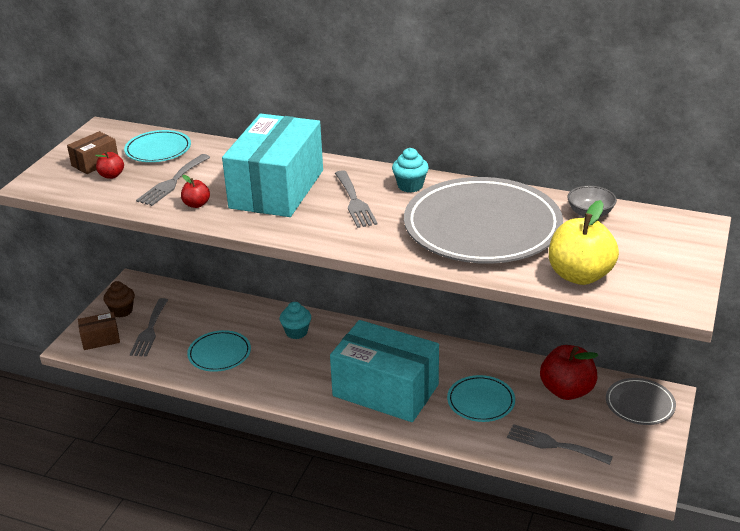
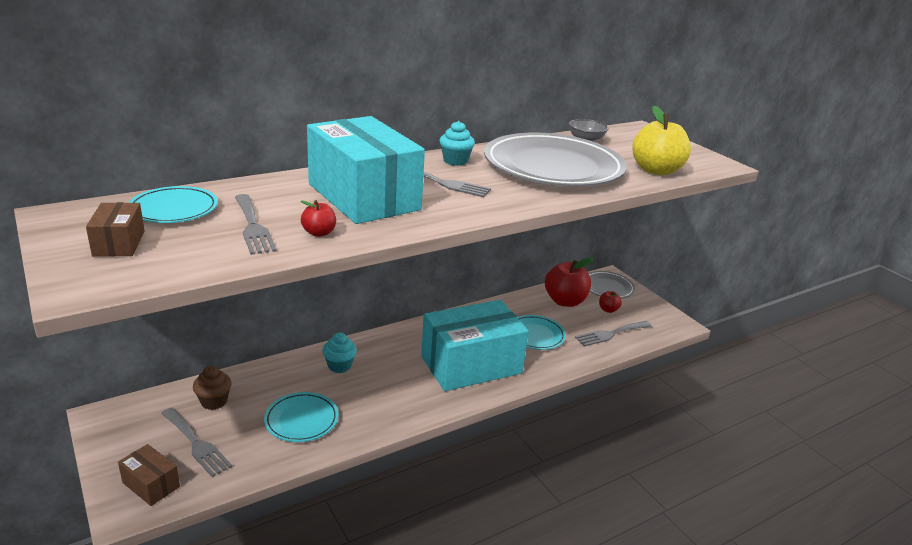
camera: 55 degrees left, 5 degrees down
(100, 339) = (151, 484): brown box -> brown box turned 75 degrees counterclockwise
(111, 175) = (168, 246): red apple -> red apple (608, 310)
(122, 311) = (132, 446): brown cupcake -> brown cupcake (214, 401)

